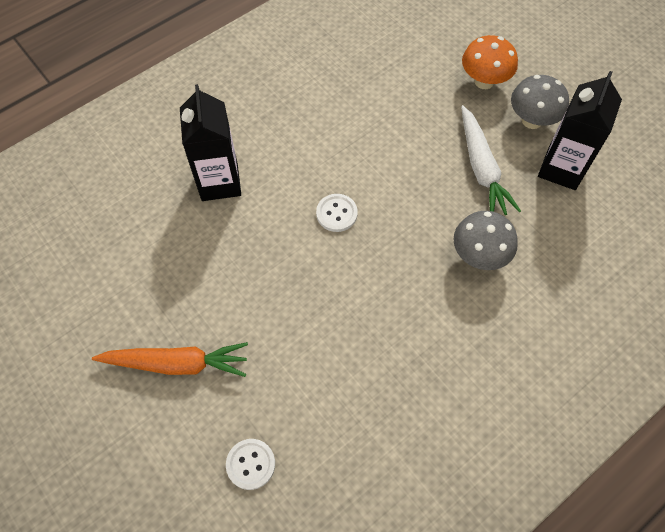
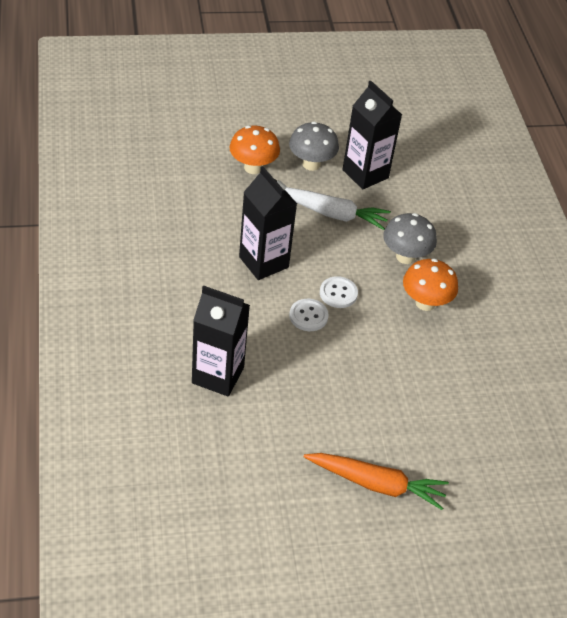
camera: 65 degrees left, 15 degrees down
(177, 364) = (376, 484): orange carrot -> orange carrot turned 75 degrees clockwise
(250, 464) = (491, 474): white button -> white button (338, 293)
(374, 148) = (263, 262): none -> black carton
(431, 302) = (425, 303): none -> orange mushroom

